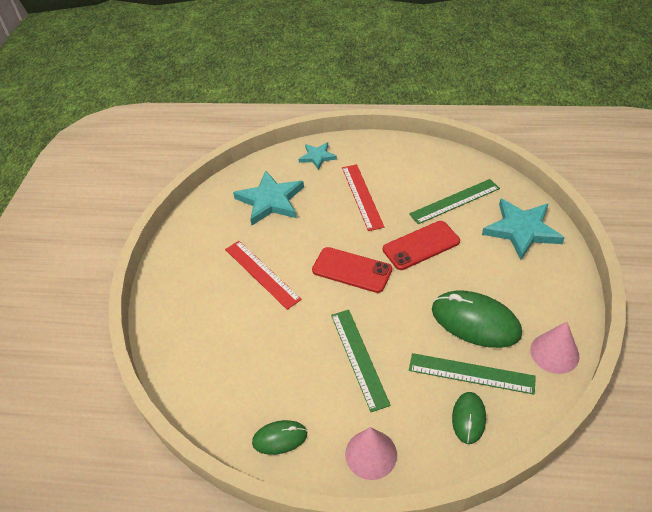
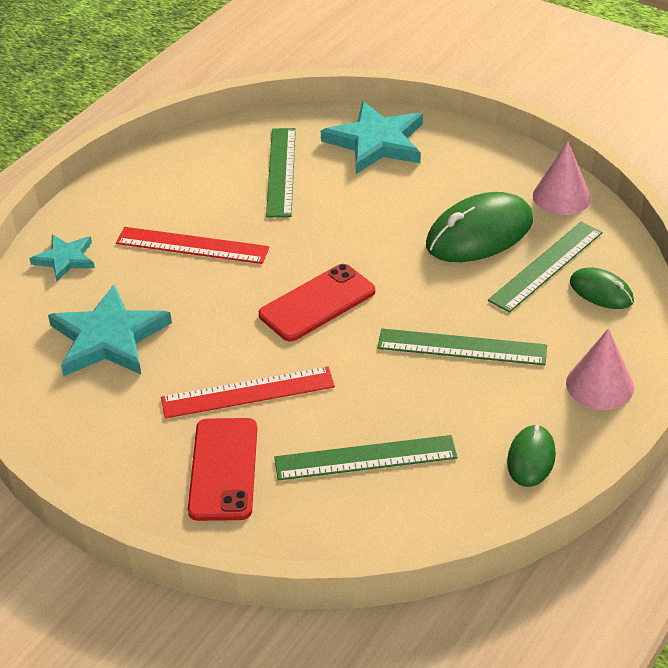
camera: 65 degrees left, 5 degrees down
(238, 349) = (365, 458): none -> green ruler
(421, 245) = (329, 228): red phone -> red phone (223, 469)

